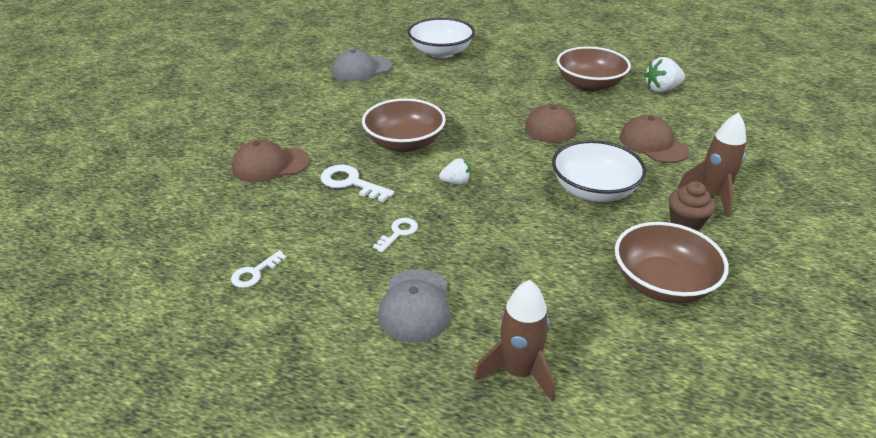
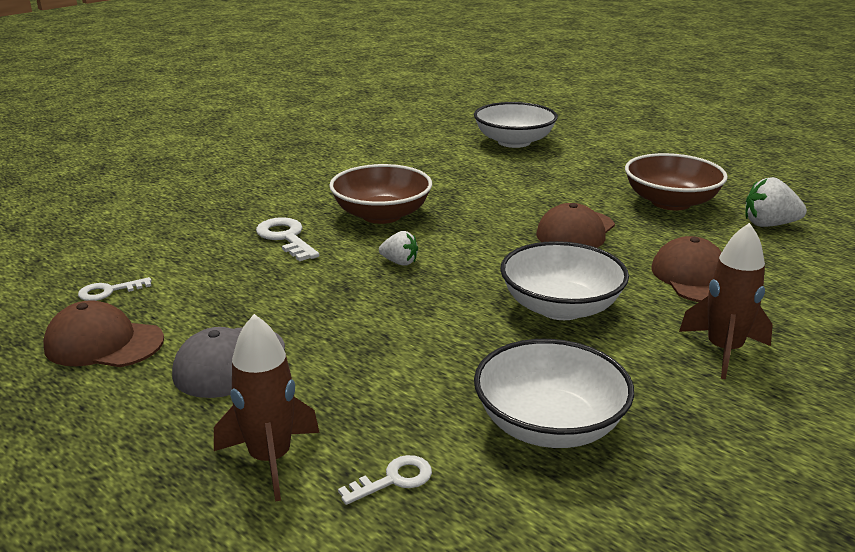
camera: 25 degrees right, 10 degrees down
(270, 165) = (224, 206): brown cap -> brown cap (103, 343)
(361, 69) = (407, 142): grey cap -> none
(398, 233) = (285, 293): white key -> white key (394, 480)
(663, 283) = (549, 425): brown bowl -> white bowl
(686, 222) = (653, 369): brown cupcake -> none

